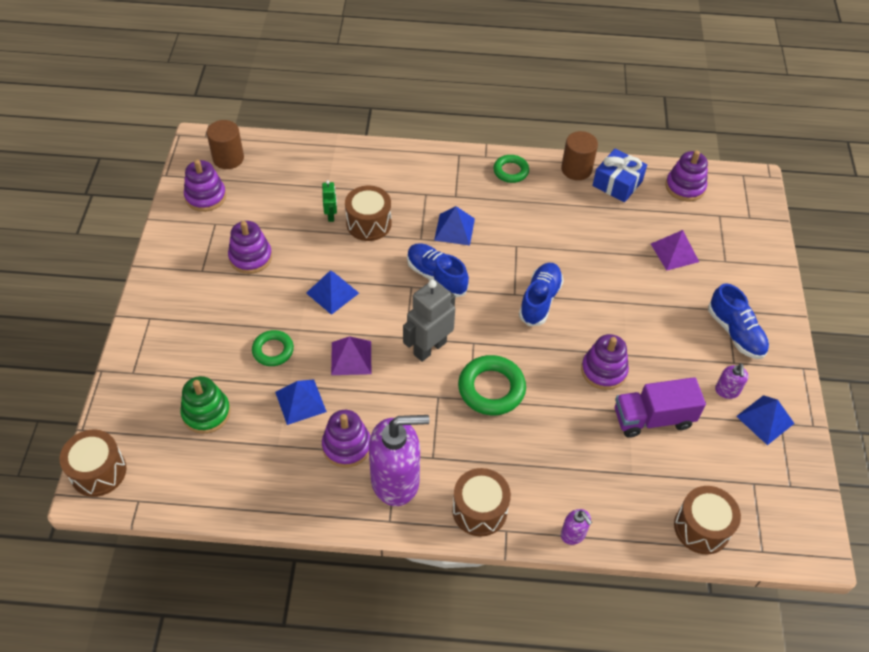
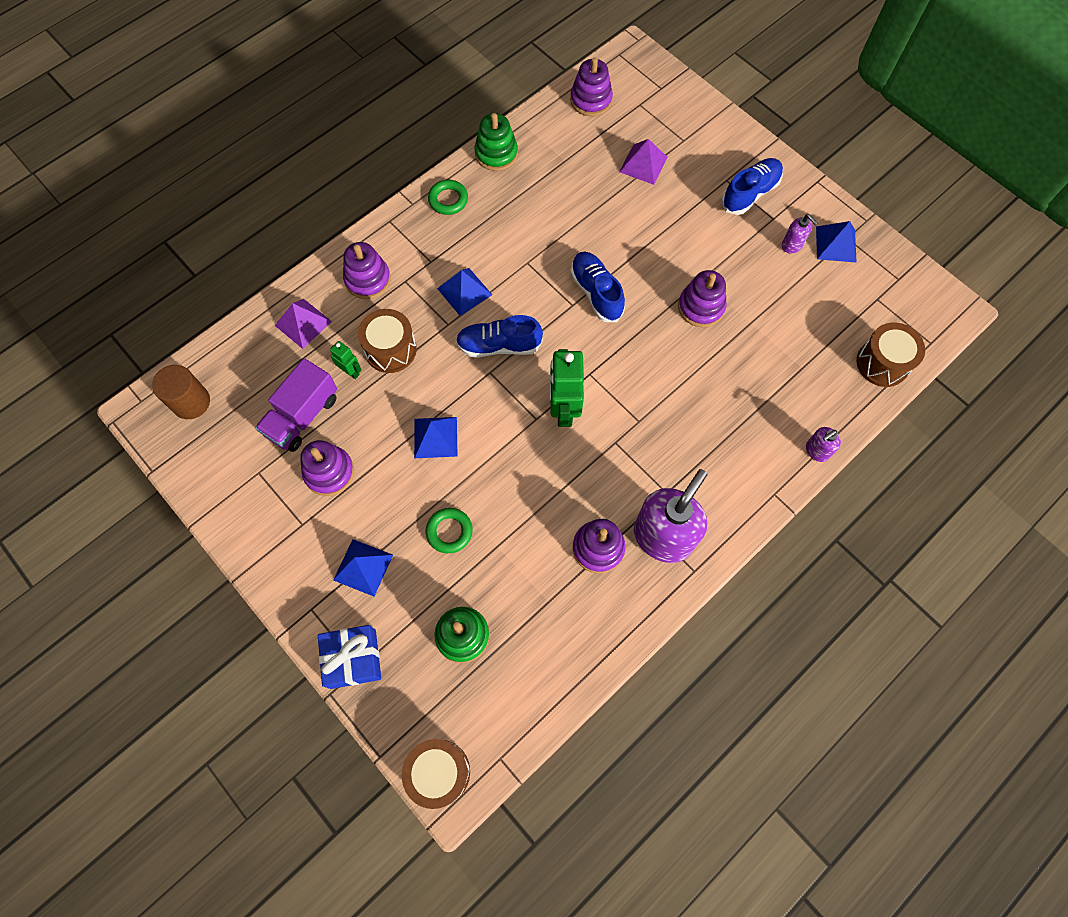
camera: 45 degrees left, 15 degrees up
(205, 197) = (217, 456): purple stacking toy -> purple stacking toy (368, 279)
(300, 401) = (522, 550): blue pyramid -> blue pyramid (363, 567)
(351, 357) = (516, 476): purple pyramid -> purple pyramid (303, 323)
(429, 348) = (563, 409): grey robot -> green robot
(479, 510) = (741, 498): brown drum -> none
(491, 388) = (644, 398): green ring -> none
(573, 534) = (816, 451): purple soap dispenser -> purple soap dispenser turned 135 degrees clockwise
(576, 169) = (496, 154): brown cylinder -> green stacking toy
(617, 183) = (540, 140): blue gift -> blue gift (353, 659)
(653, 418) = (770, 312): purple truck -> purple truck (302, 416)
(735, 332) = (750, 193): blue shoe -> blue shoe turned 60 degrees counterclockwise

